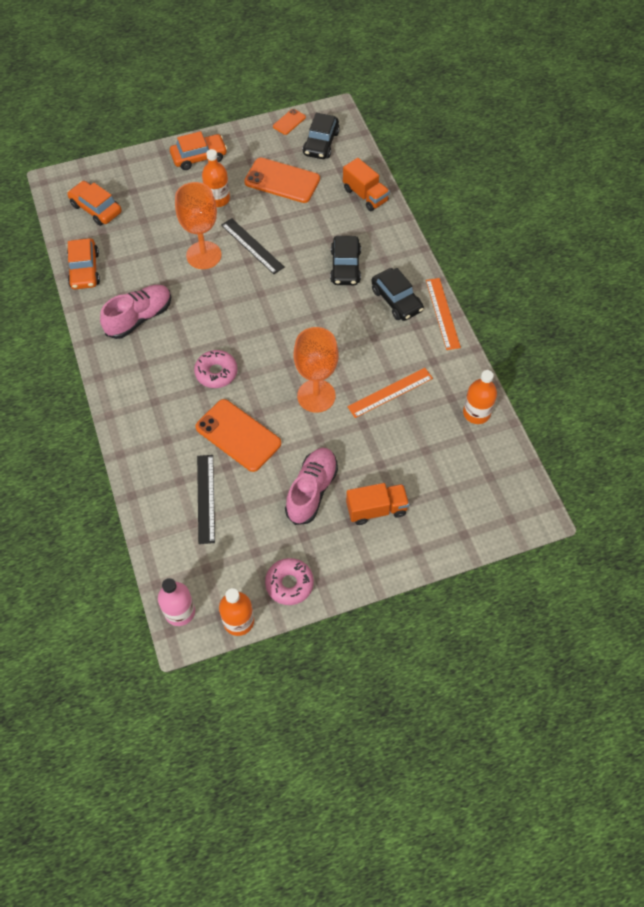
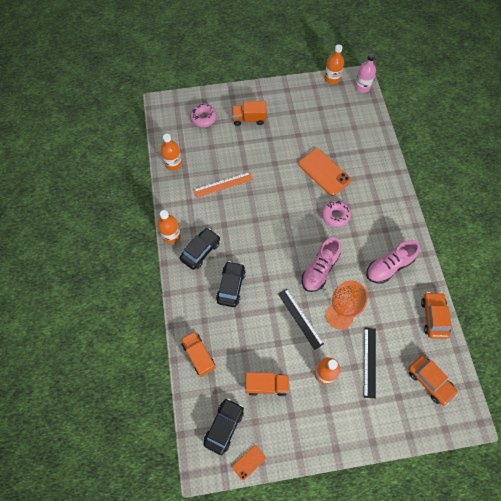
camera: 170 degrees left, 5 degrees up
(199, 157) = (338, 429): orange car -> none
(206, 498) = (346, 139): black ruler -> black ruler (369, 362)
(282, 181) = (266, 385): orange phone -> orange truck
(289, 584) = (303, 91): pink donut -> pink donut (203, 118)
(311, 490) = (284, 134): pink shoe -> pink shoe (319, 270)
(316, 396) = (271, 189): orange goblet -> none
(396, 300) = (200, 251): black car -> black car turned 60 degrees clockwise
(442, 313) = (171, 235): orange ruler -> orange bottle

